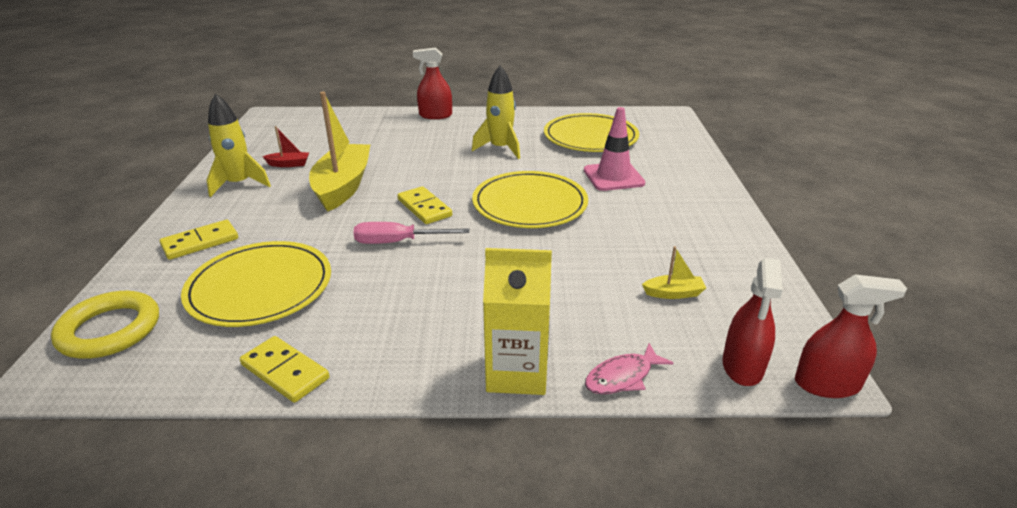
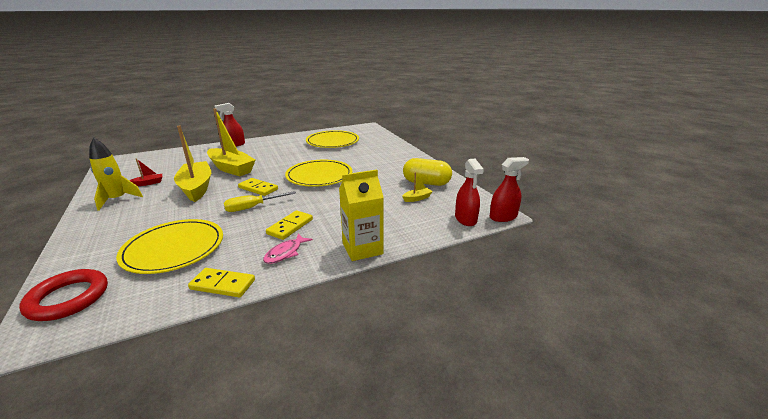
camera: 25 degrees left, 5 degrees down
(110, 330) = (68, 298): yellow ring -> red ring
(200, 242) = (109, 235): yellow domino -> yellow domino (290, 226)
(398, 242) = (253, 207): pink screwdriver -> yellow screwdriver
(407, 161) = (231, 168): none -> yellow boat
(500, 149) = (285, 154): yellow rocket -> none
(613, 177) = (356, 157): pink traffic cone -> none
(622, 377) = (415, 237): pink fish -> pink fish (285, 253)
(711, 263) = (426, 183): none -> yellow capsule

